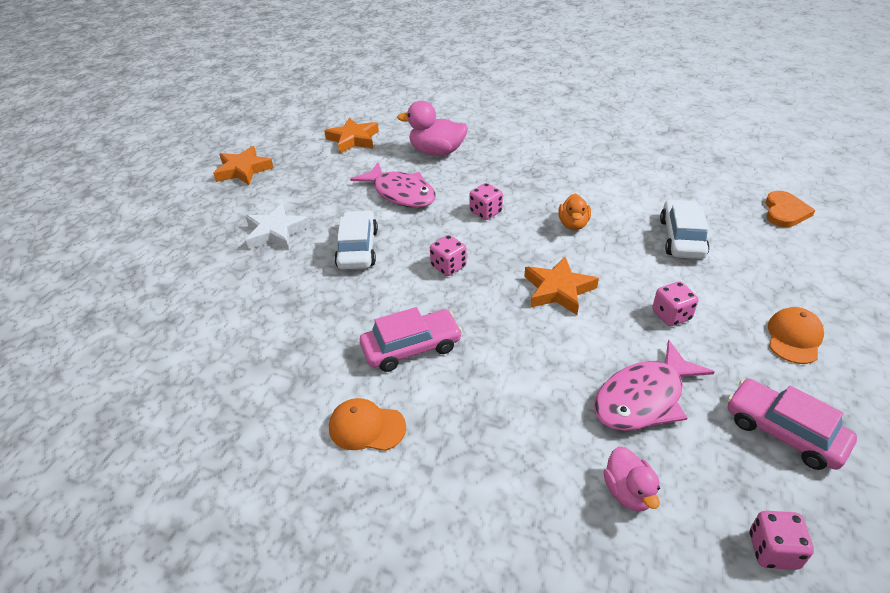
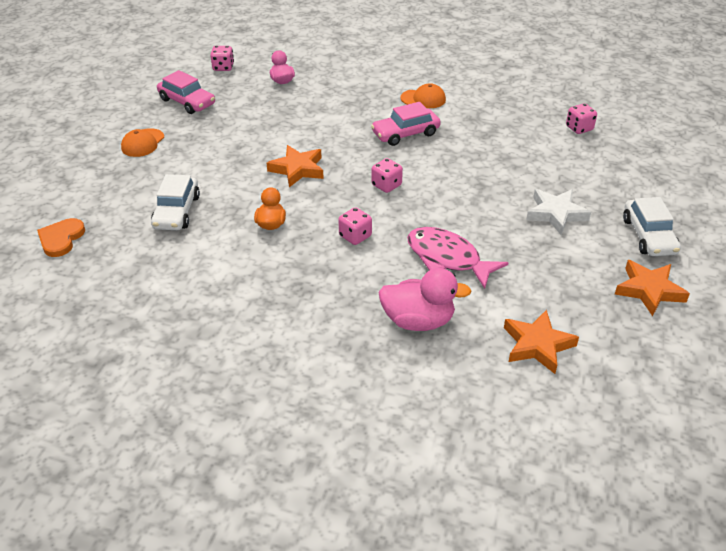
camera: 175 degrees right, 0 degrees up
(357, 248) = (470, 199): white car -> white car (648, 236)
(643, 398) = (259, 113): pink fish -> none
(671, 315) = (219, 154): pink dice -> pink dice (579, 128)

